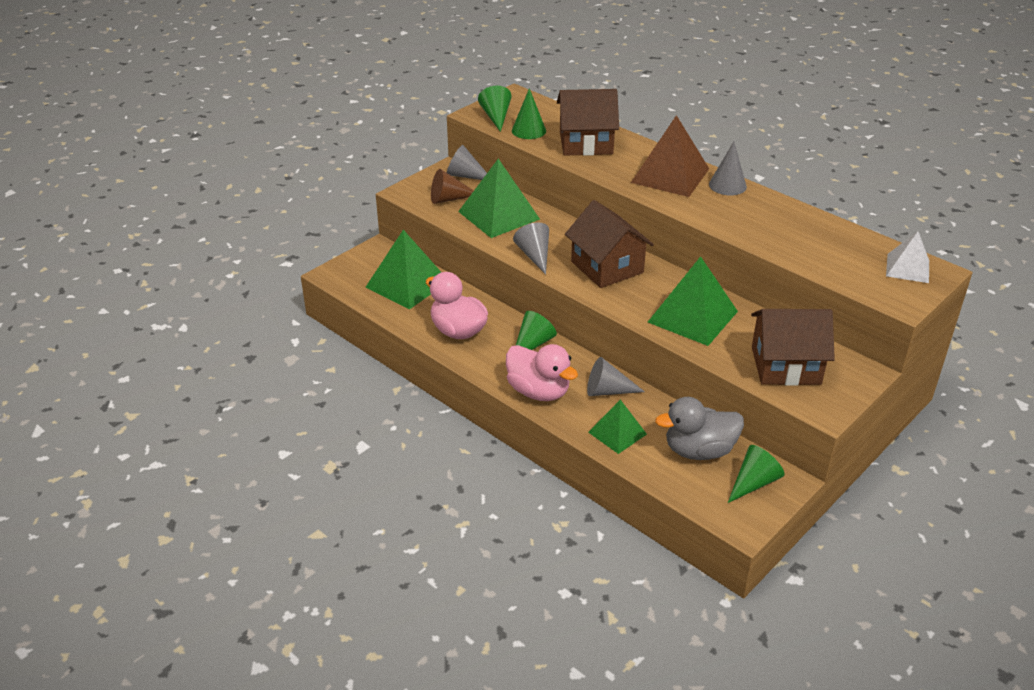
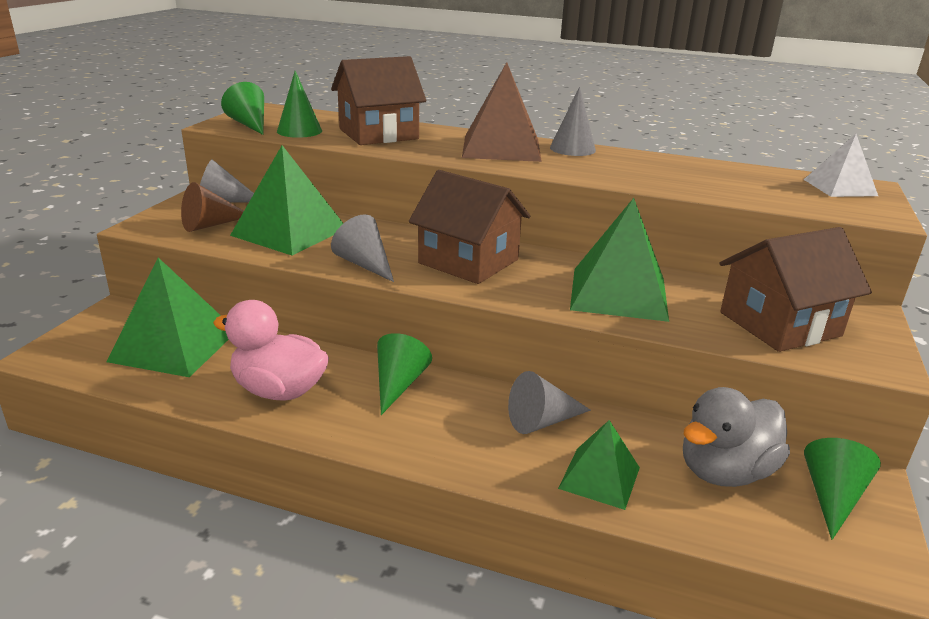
camera: 25 degrees left, 10 degrees down
(538, 391) = (446, 447): pink duck -> none

